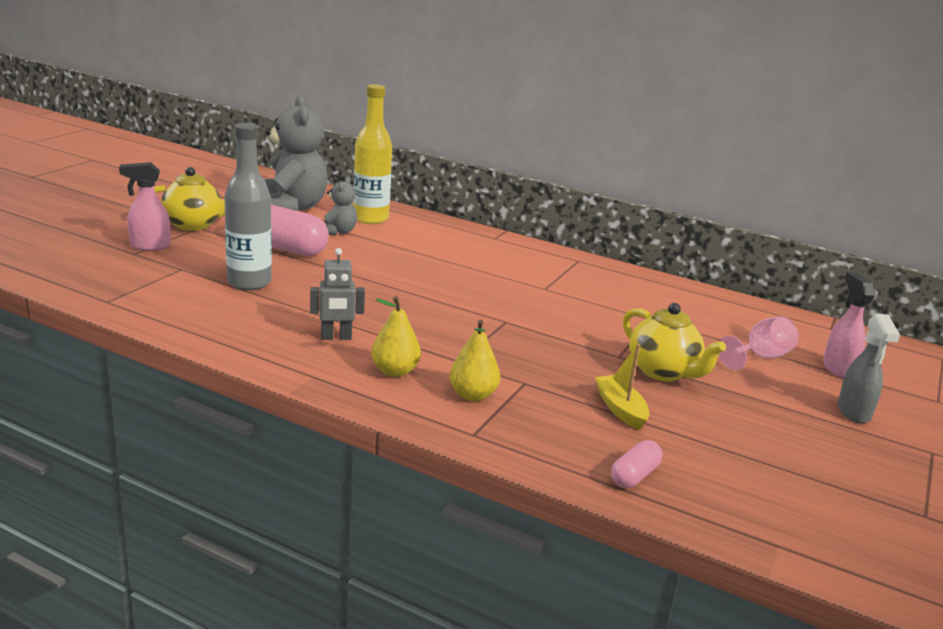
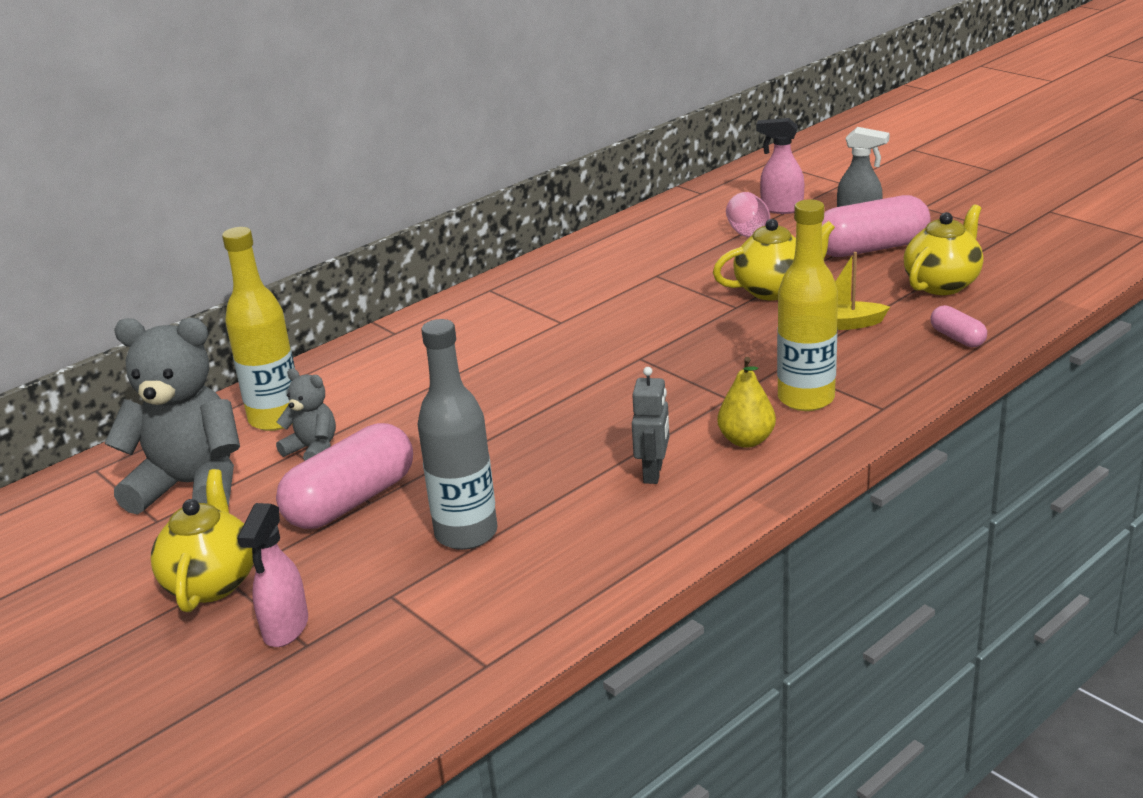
camera: 65 degrees left, 5 degrees up
(473, 395) = (806, 399): yellow pear -> yellow bottle
(749, 466) = (942, 284): none -> yellow teapot
(796, 421) = (871, 248): none -> pink capsule

